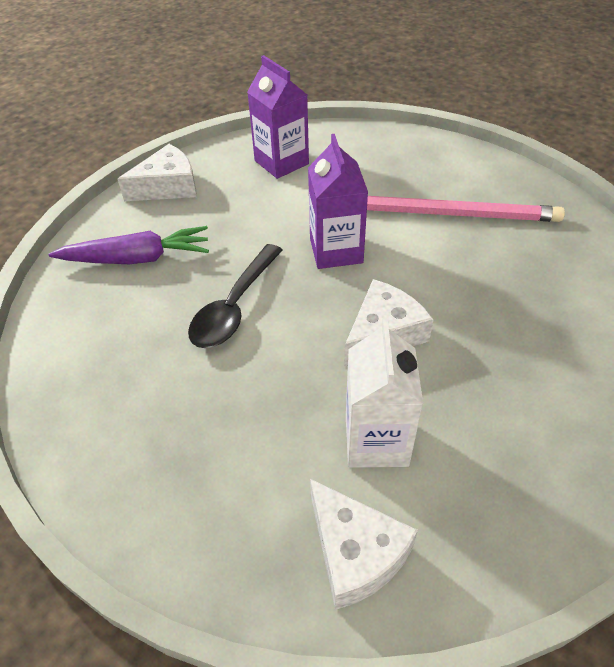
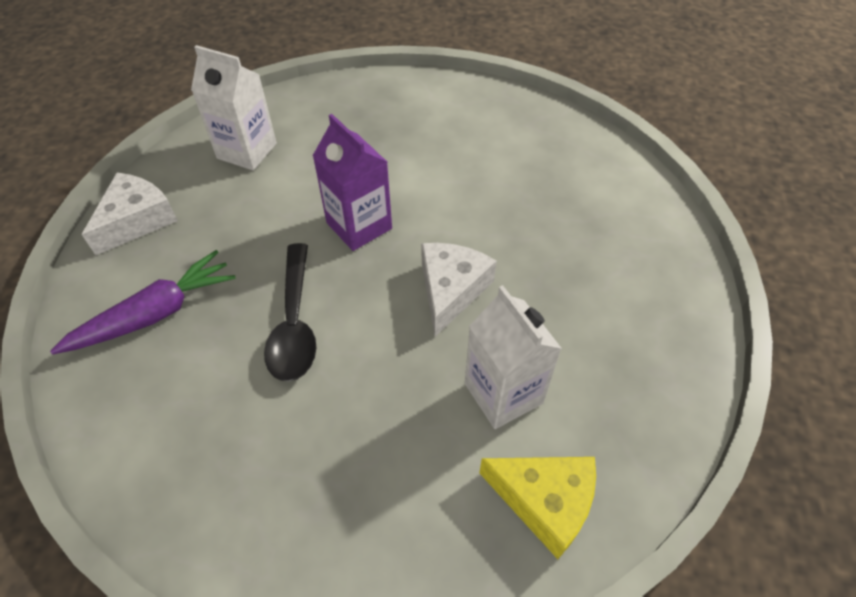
camera: 30 degrees left, 5 degrees up
(281, 162) = (247, 151): purple carton -> white carton
(355, 553) = (545, 501): white cheese -> yellow cheese
(448, 213) = (439, 150): pink pencil -> none

